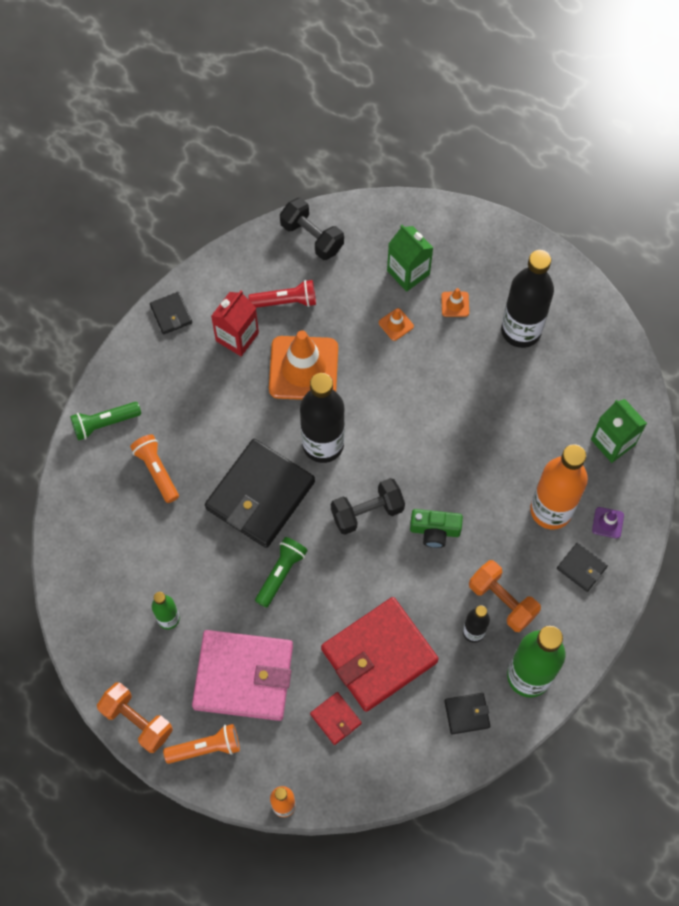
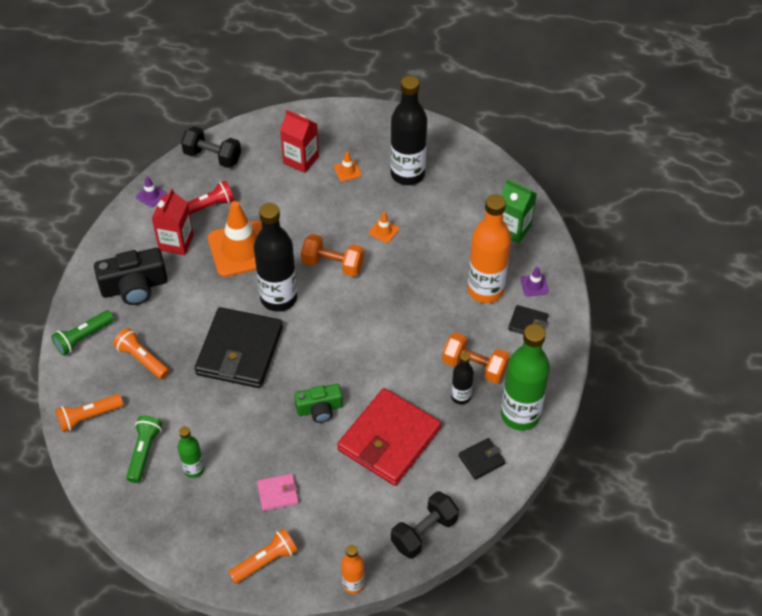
camera: 20 degrees left, 15 degrees down
(82, 520) = (88, 417): none -> orange flashlight
(137, 721) = (195, 560): orange dumbbell -> orange dumbbell (333, 264)
(171, 314) = (113, 242): black wallet -> none
(176, 378) = (134, 287): none -> black camera
(229, 267) = (151, 195): none -> purple traffic cone
(243, 677) = (278, 493): pink wallet -> pink wallet, size x0.44
(281, 573) = (280, 404): green flashlight -> green flashlight (144, 452)
(335, 719) = (371, 500): red wallet -> none
(367, 512) = (335, 336): black dumbbell -> black dumbbell (424, 532)
(396, 324) = (305, 197): orange traffic cone -> orange traffic cone (384, 231)
(408, 272) = (301, 160): green carton -> red carton
(435, 531) = (397, 333): green camera -> green camera (319, 409)

